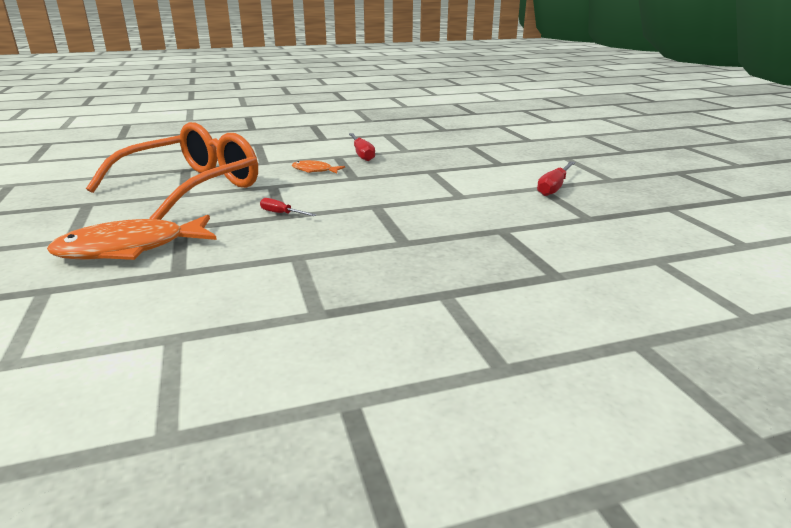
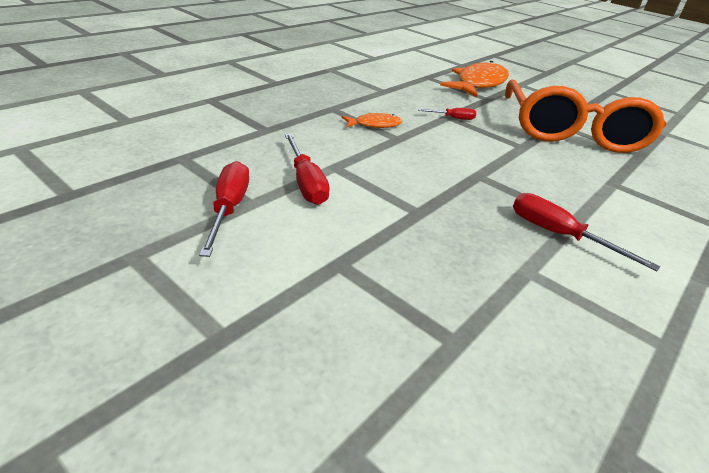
camera: 145 degrees right, 10 degrees up
(314, 170) = (537, 179): orange fish -> orange fish (374, 125)
(492, 191) = (306, 183): none -> red screwdriver

